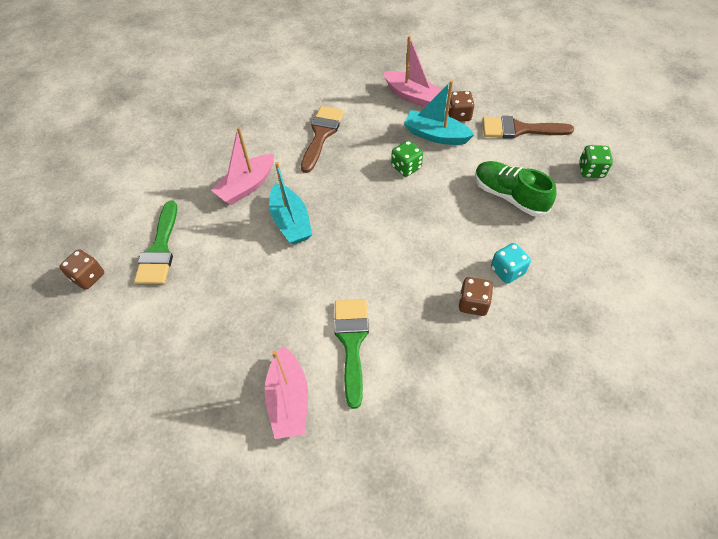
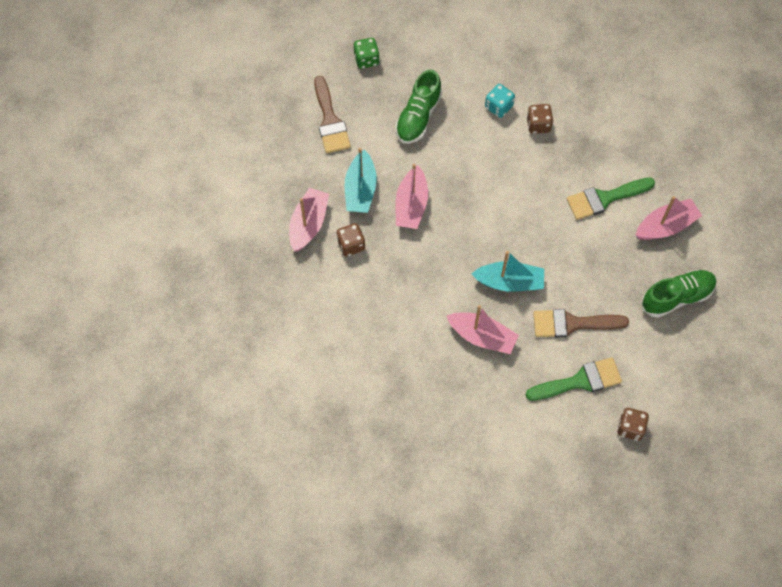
camera: 110 degrees left, 10 degrees up
(195, 376) = (677, 297): none -> green shoe
(291, 222) = (509, 282): turquoise boat -> turquoise boat turned 45 degrees clockwise
(321, 134) = (392, 293): brown brush -> brown brush (572, 324)
(406, 167) = (411, 205): green dice -> pink boat
(459, 115) = (325, 175): brown dice -> brown dice (351, 245)

